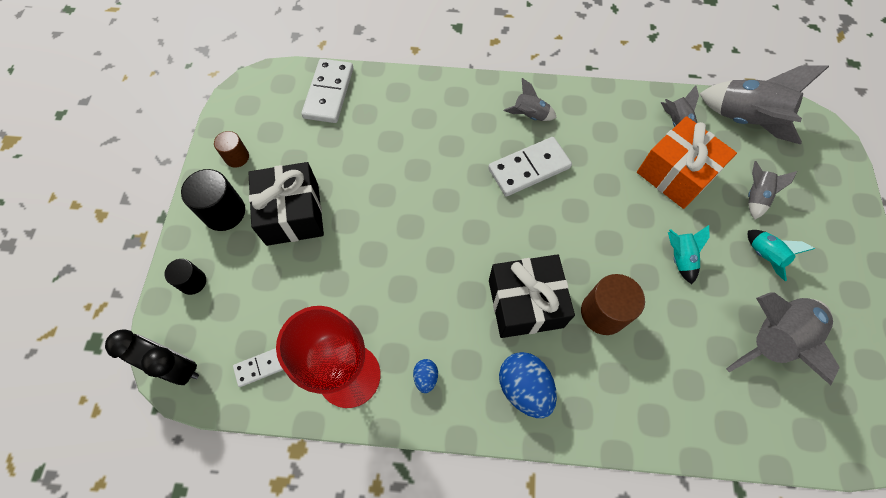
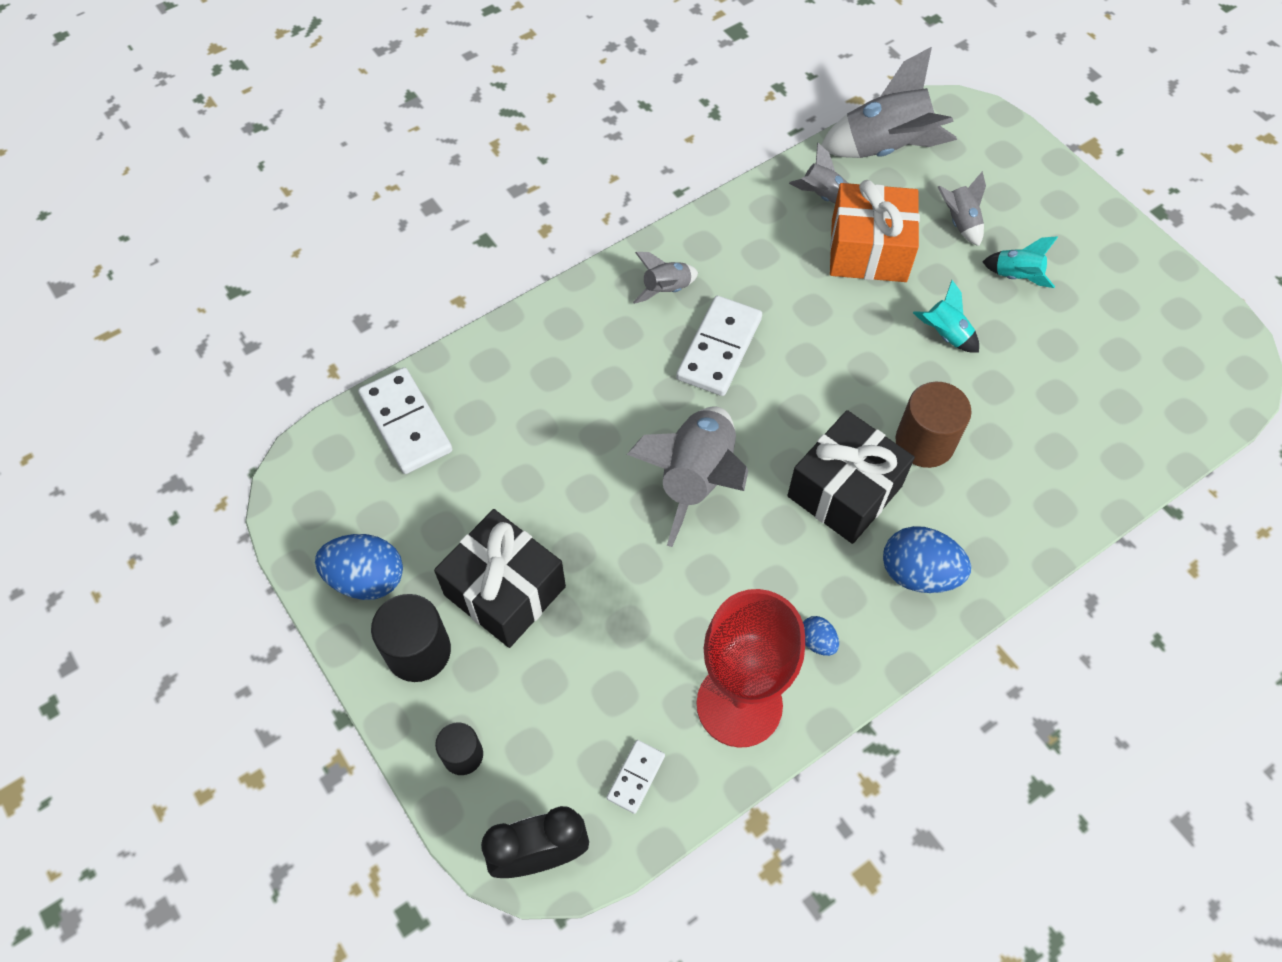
camera: 40 degrees left, 5 degrees down
(237, 157) = (367, 579): brown cylinder -> blue egg
(772, 338) = (1087, 351): grey rocket -> grey rocket (696, 479)

